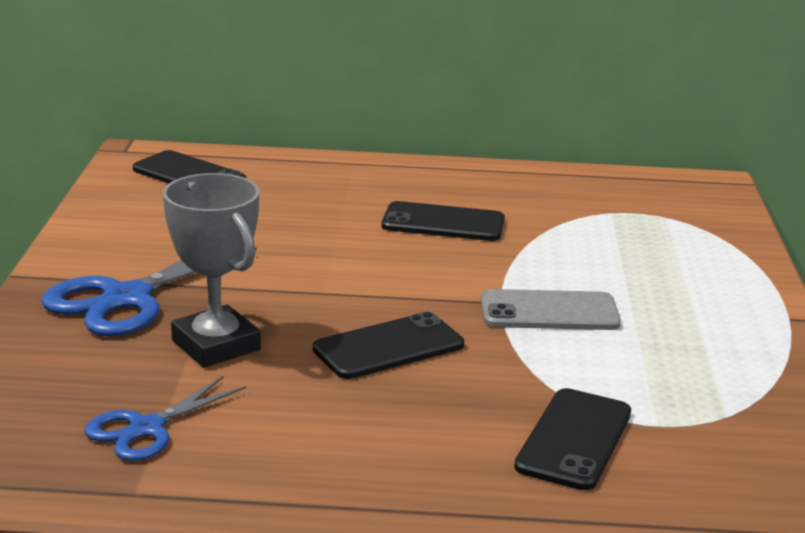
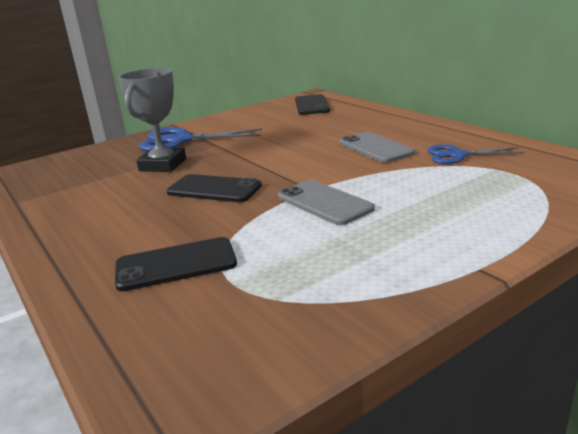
camera: 55 degrees right, 0 degrees up
(146, 428) = (72, 184): blue scissors -> blue scissors (457, 155)
(443, 223) = (375, 148): black phone -> grey phone

